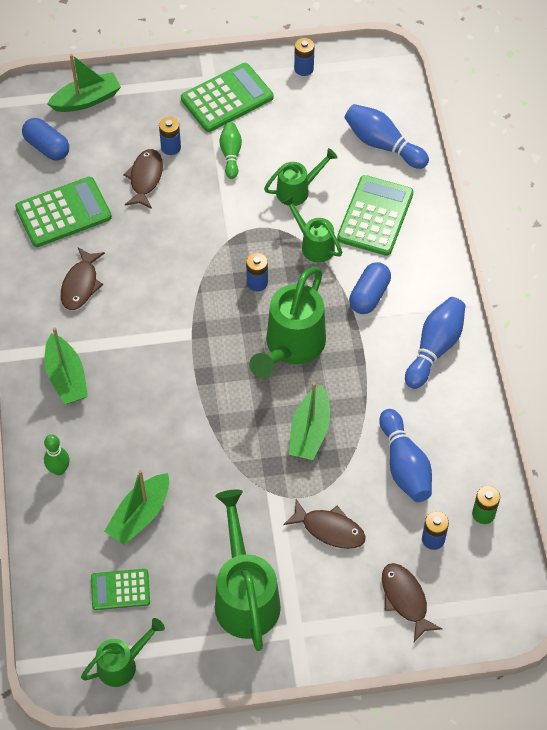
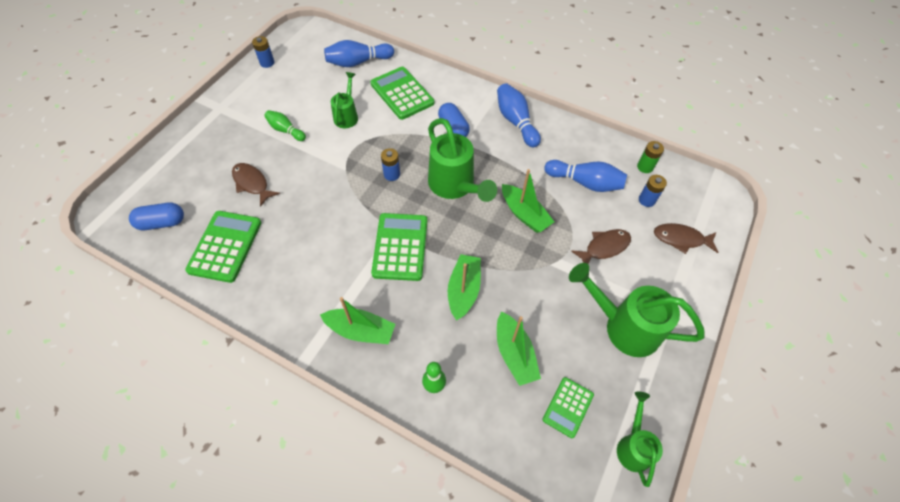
camera: 55 degrees left, 0 degrees up
(81, 285) = (294, 273): brown fish -> none
(86, 100) = (154, 177): green boat -> green boat (463, 290)
(171, 147) = (245, 156): blue battery -> none
(227, 98) = (243, 107): green calculator -> green calculator (400, 247)
(314, 245) = (393, 131): green watering can -> none

